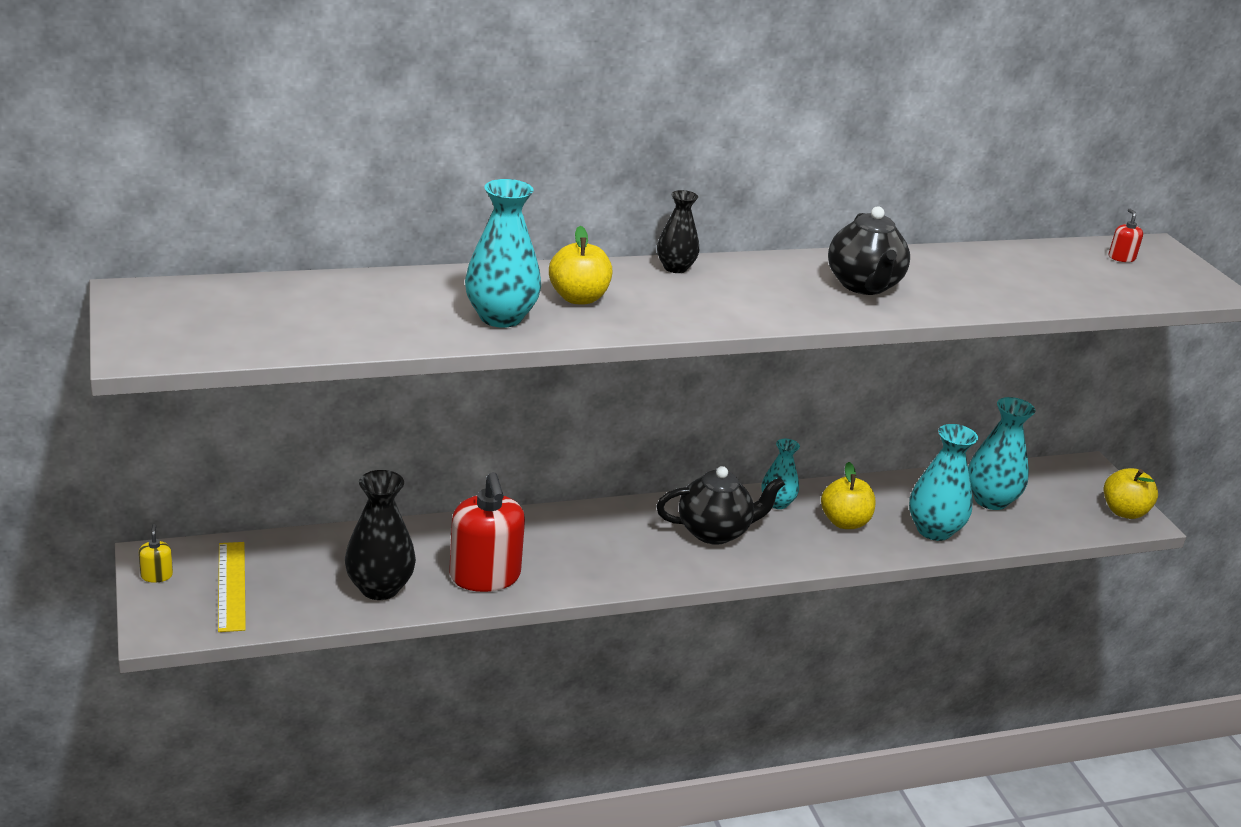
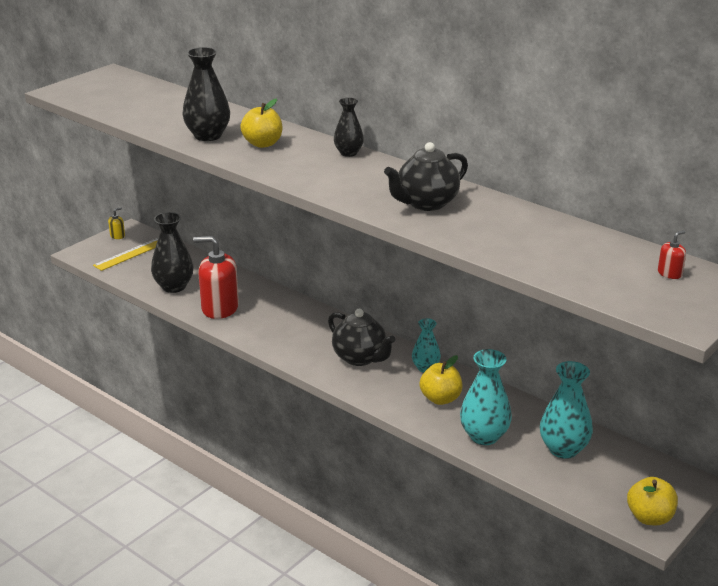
camera: 60 degrees right, 0 degrees up
(485, 576) = (220, 308): red soap dispenser -> red soap dispenser turned 60 degrees clockwise
(501, 317) = (208, 136): turquoise vase -> black vase

